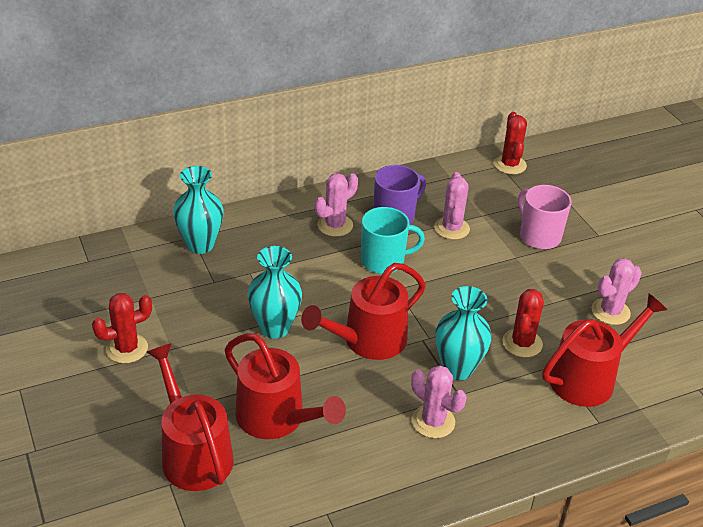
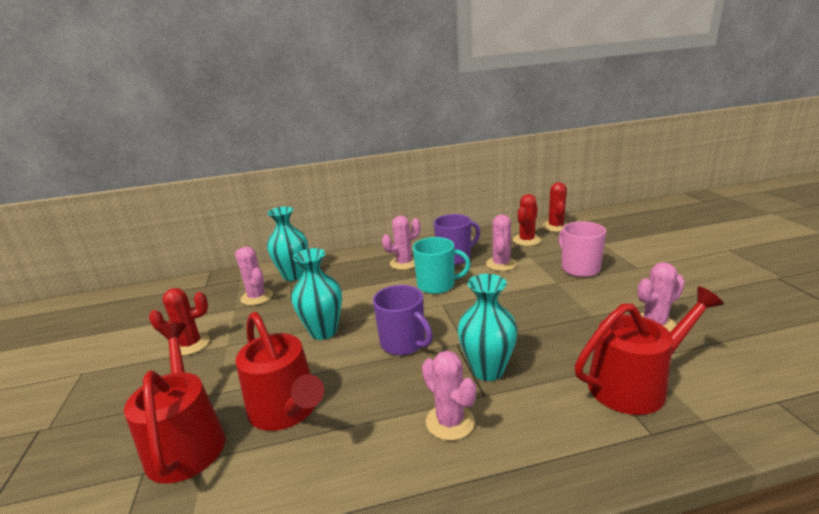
camera: 15 degrees right, 15 degrees down
(169, 280) = (257, 297): none -> pink cactus
(368, 340) = (404, 343): red watering can -> purple mug
(522, 343) = (559, 349): red cactus -> red cactus (526, 240)

